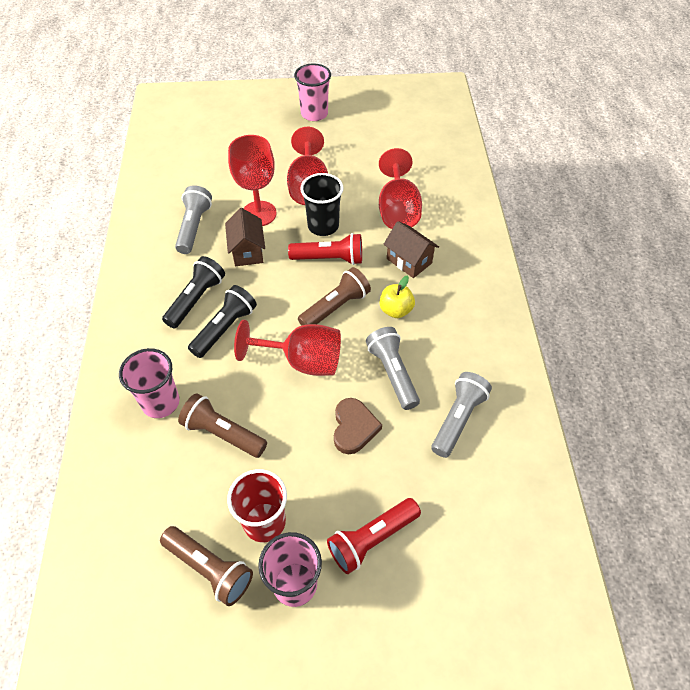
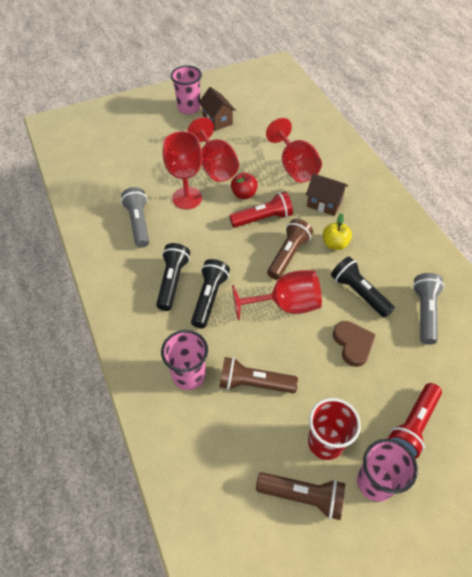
camera: 20 degrees left, 0 degrees up
(247, 251) = (194, 230): brown house -> brown house (217, 120)
(323, 226) = (244, 194): black cup -> red apple
(392, 373) = (358, 293): grey flashlight -> black flashlight

